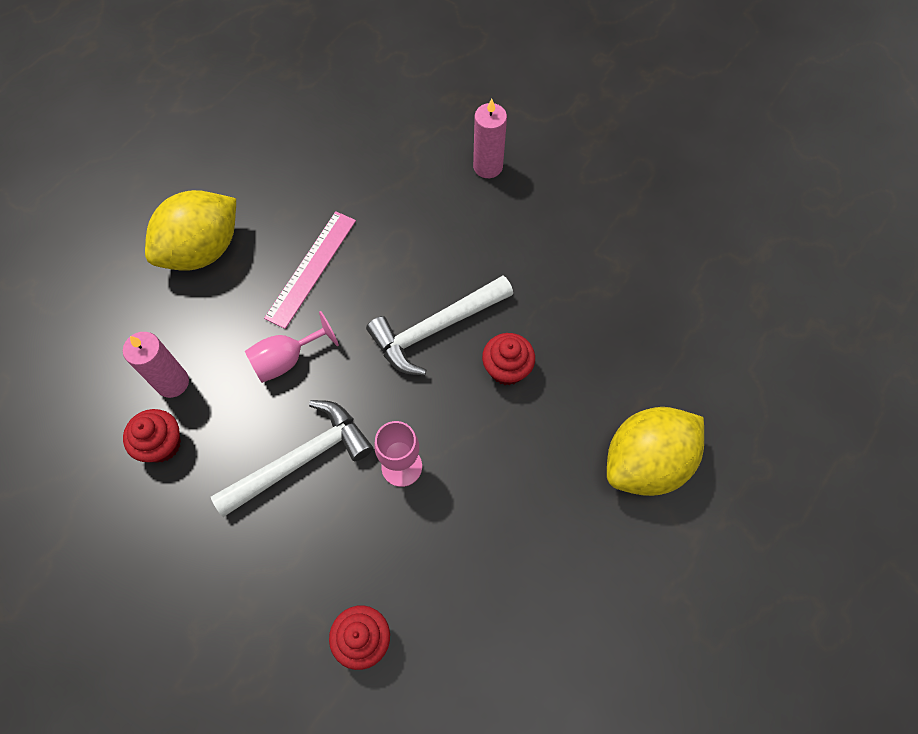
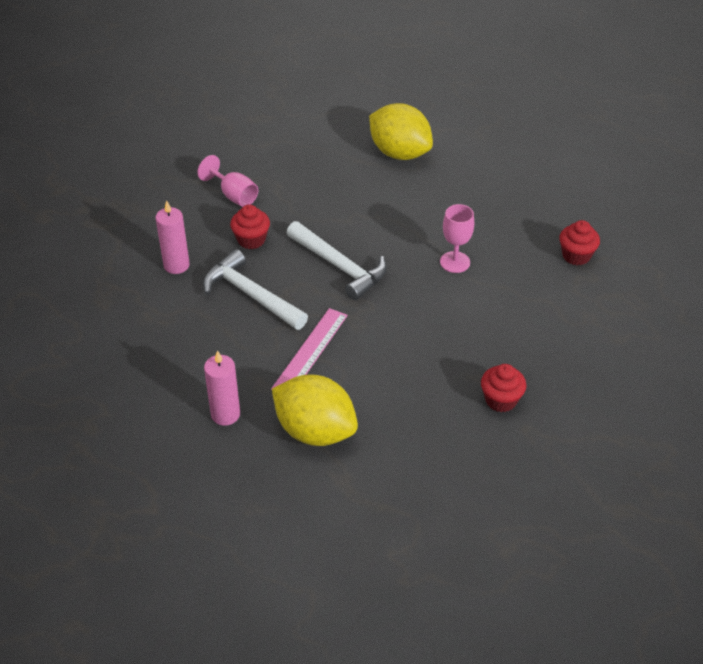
camera: 105 degrees left, 20 degrees down
(172, 382) = (447, 411): pink candle -> pink candle (225, 414)
(286, 359) = (399, 345): pink goblet -> pink goblet (234, 195)
(301, 459) = (474, 315): white hammer -> white hammer (251, 295)
(311, 268) = (310, 351): pink ruler -> pink ruler turned 75 degrees counterclockwise
(507, 369) = (358, 224): red cupcake -> red cupcake (251, 240)

